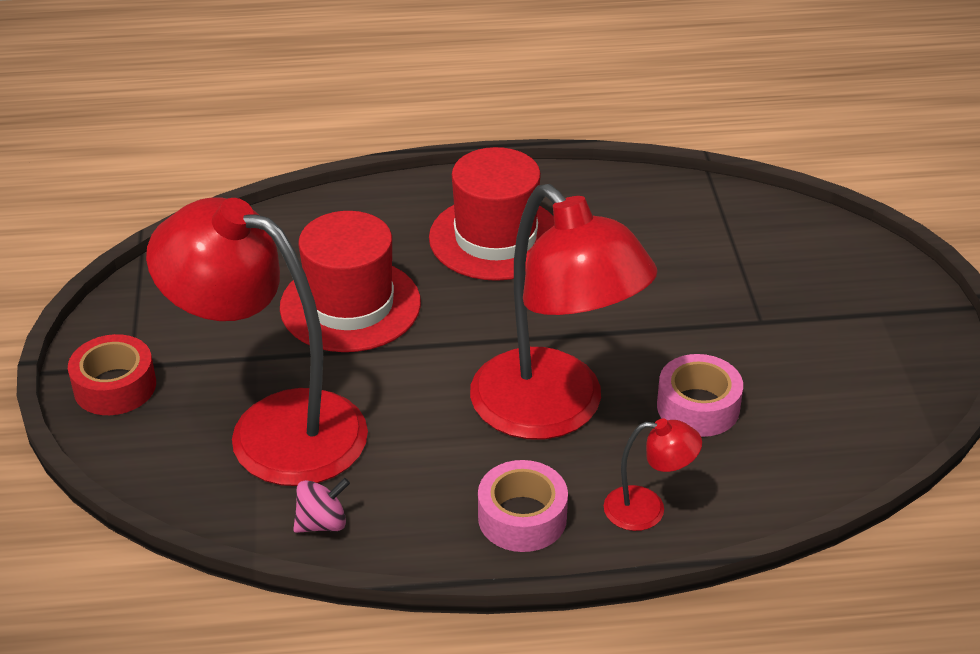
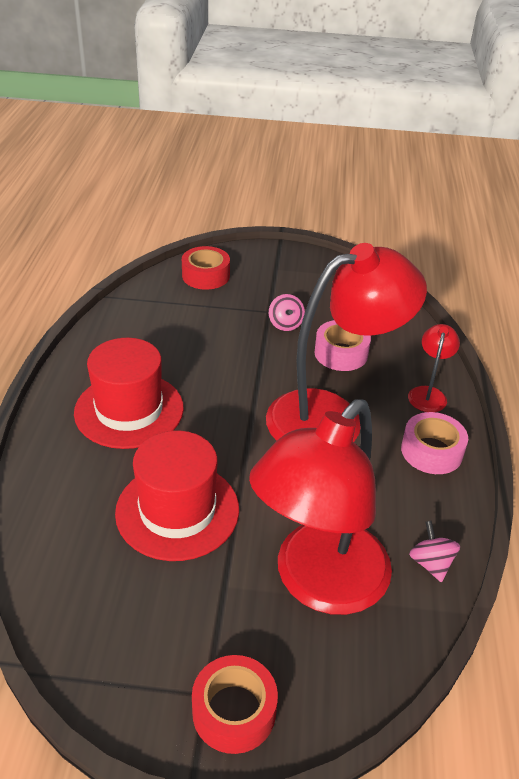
camera: 80 degrees left, 0 degrees up
(738, 342) = (285, 324): none -> pink spinning top
(812, 247) = (206, 276): none -> red tape

